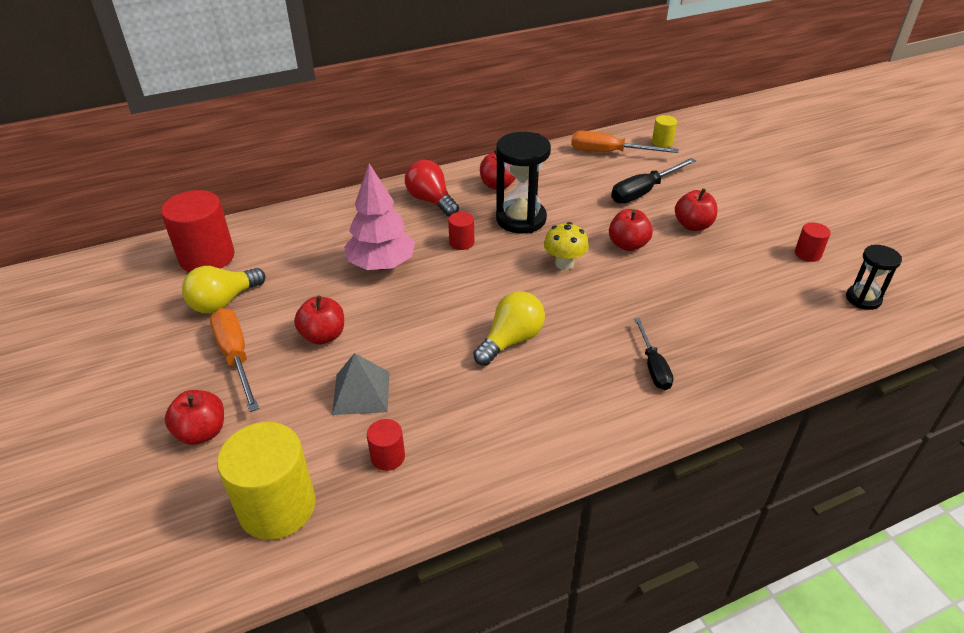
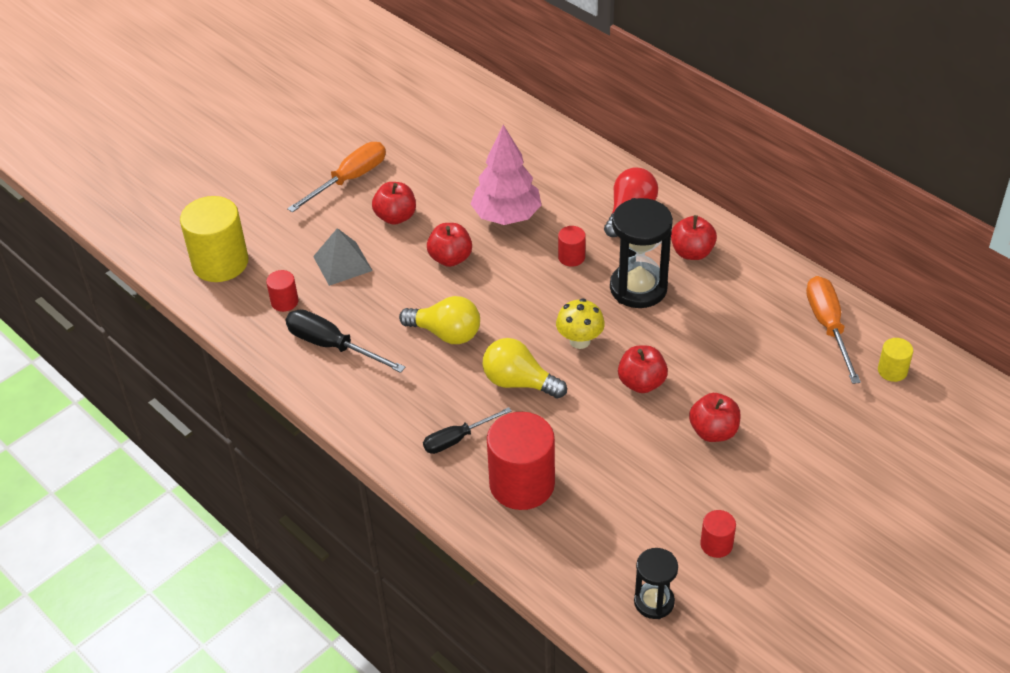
camera: 70 degrees right, 5 degrees up
(202, 432) = (269, 197): red apple -> red apple (450, 258)
(207, 257) = (458, 109): red cylinder -> red cylinder (522, 484)
(224, 302) = (407, 144): yellow light bulb -> yellow light bulb (519, 382)
(644, 191) = (758, 375): black screwdriver -> black screwdriver (332, 346)

